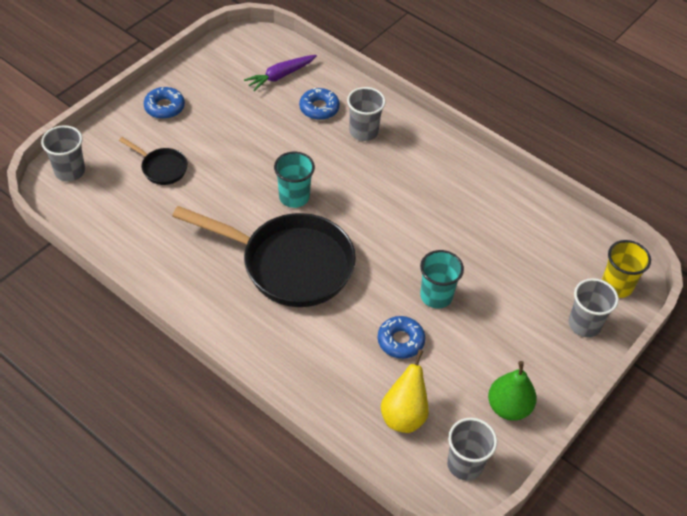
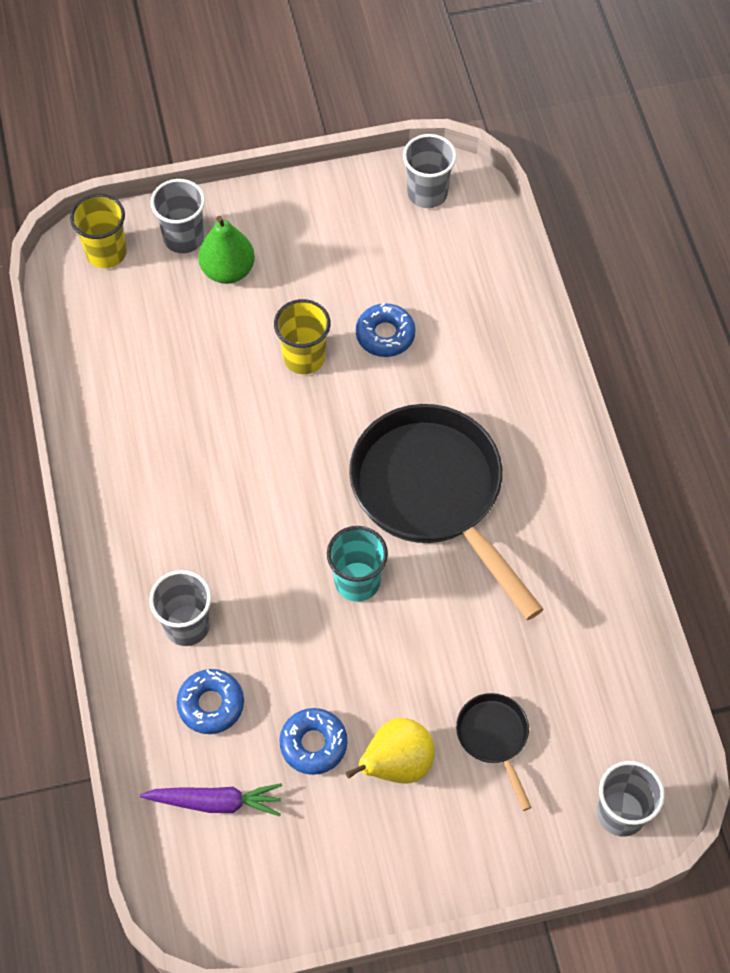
camera: 140 degrees left, 10 degrees up
(164, 107) = (422, 851): blue donut -> blue donut (313, 744)
(404, 415) = (445, 265): yellow pear -> yellow pear (396, 764)
(436, 296) = (304, 357): turquoise cup -> yellow cup
(508, 407) = (339, 213): green pear -> green pear (228, 270)

